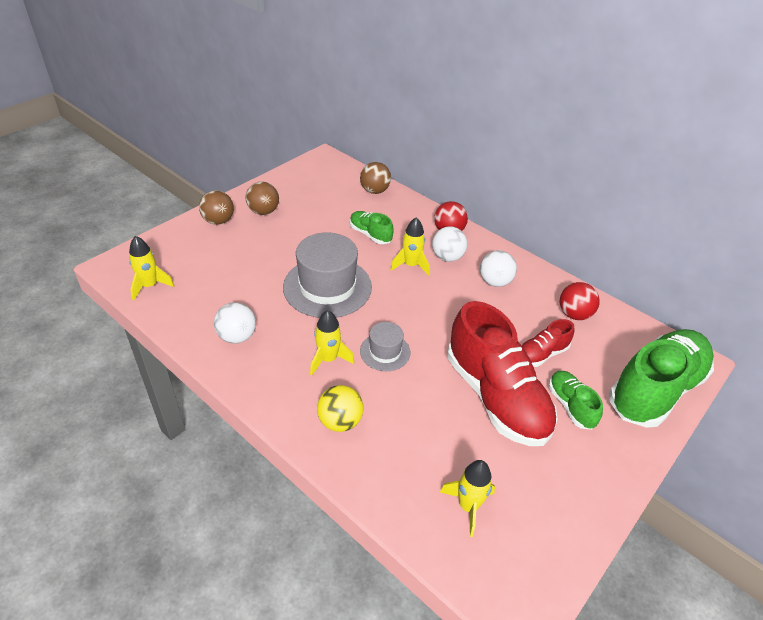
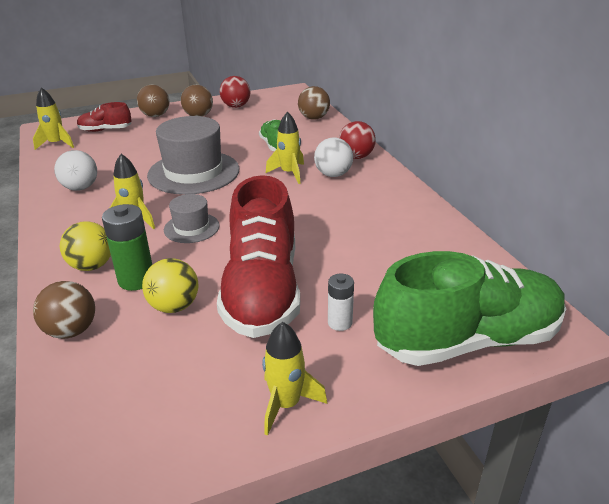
camera: 30 degrees right, 10 degrees down
(389, 491) = (71, 331): none -> brown ball
(391, 422) = (136, 280): none -> green battery
(445, 436) = (174, 306): none -> yellow ball
(468, 506) = (129, 370): yellow rocket -> yellow rocket (286, 404)
(494, 282) = (364, 202): white ball -> none
(541, 354) = (353, 270): red shoe -> red shoe (105, 130)
(570, 405) = (340, 323): green shoe -> white battery
(574, 314) = (430, 247): red ball -> red ball (236, 106)

